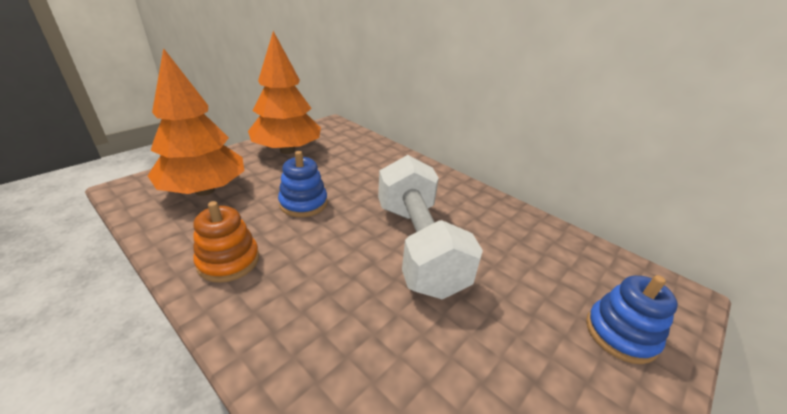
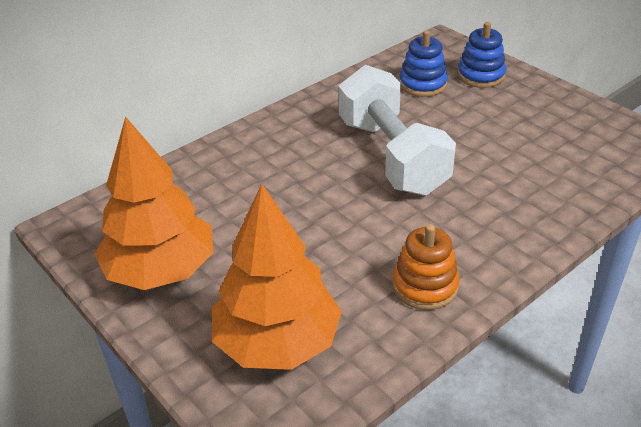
camera: 80 degrees left, 5 degrees up
(303, 203) = (315, 239): blue stacking toy -> blue stacking toy (423, 84)
(418, 246) = (392, 156): white dumbbell -> white dumbbell turned 75 degrees clockwise

